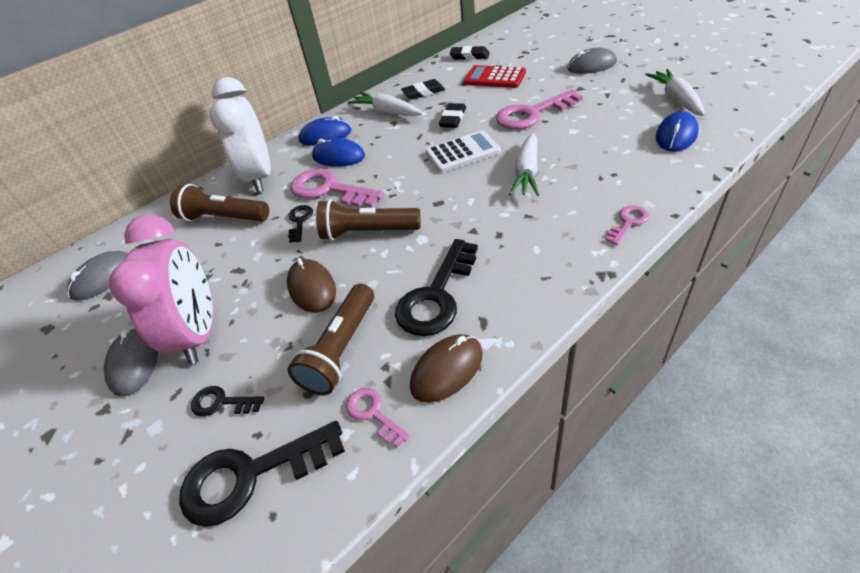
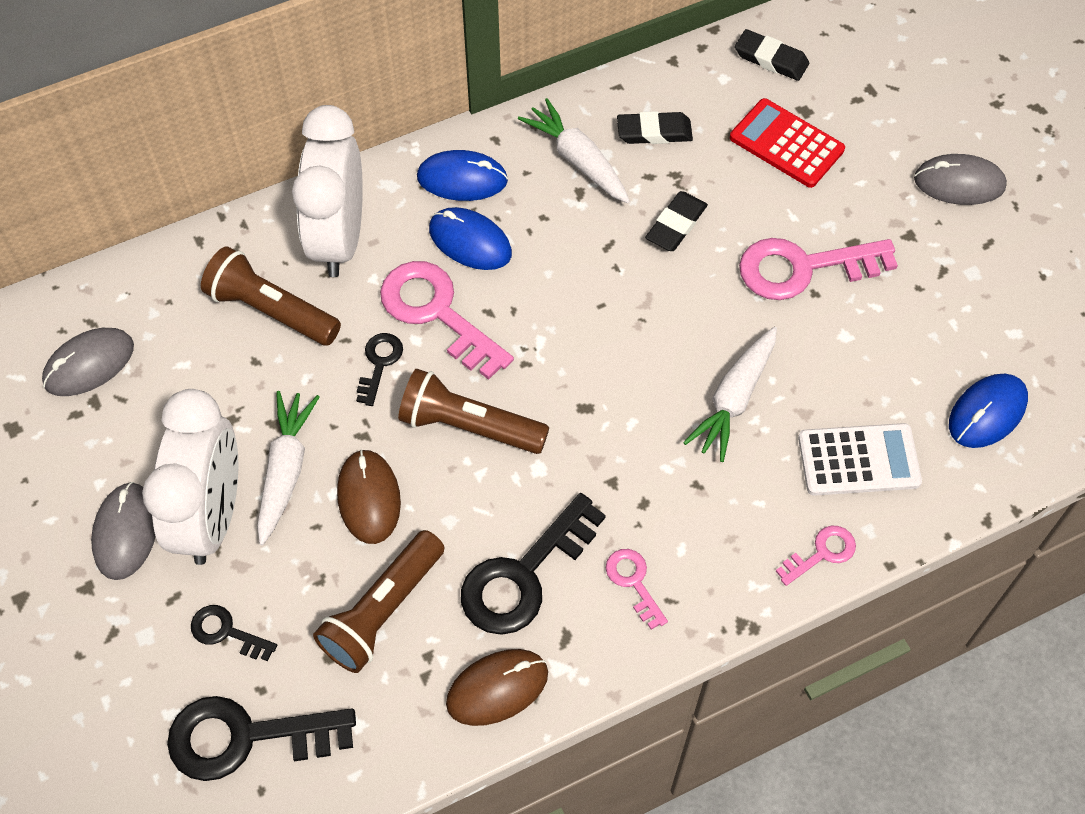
camera: 10 degrees right, 15 degrees up
(199, 333) = (211, 516): pink clock -> white clock
(373, 413) = (396, 713): pink key -> pink key (633, 582)
(462, 152) = (660, 314): white calculator -> white calculator (858, 460)
(676, 99) = (1038, 331): white carrot -> white carrot (286, 470)

